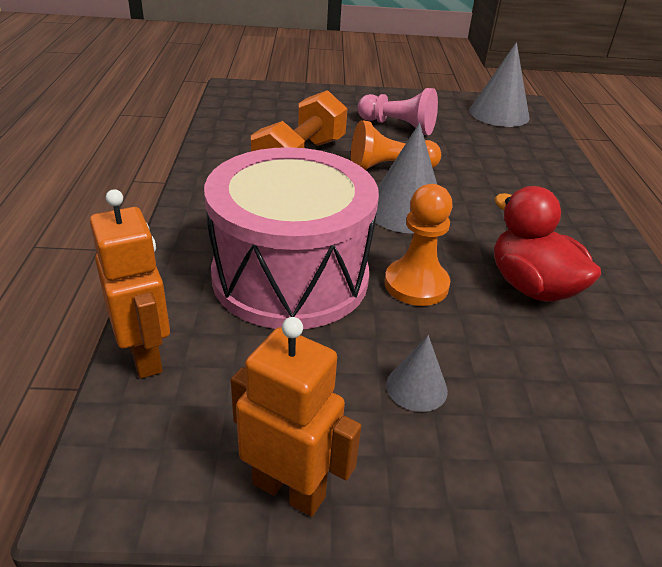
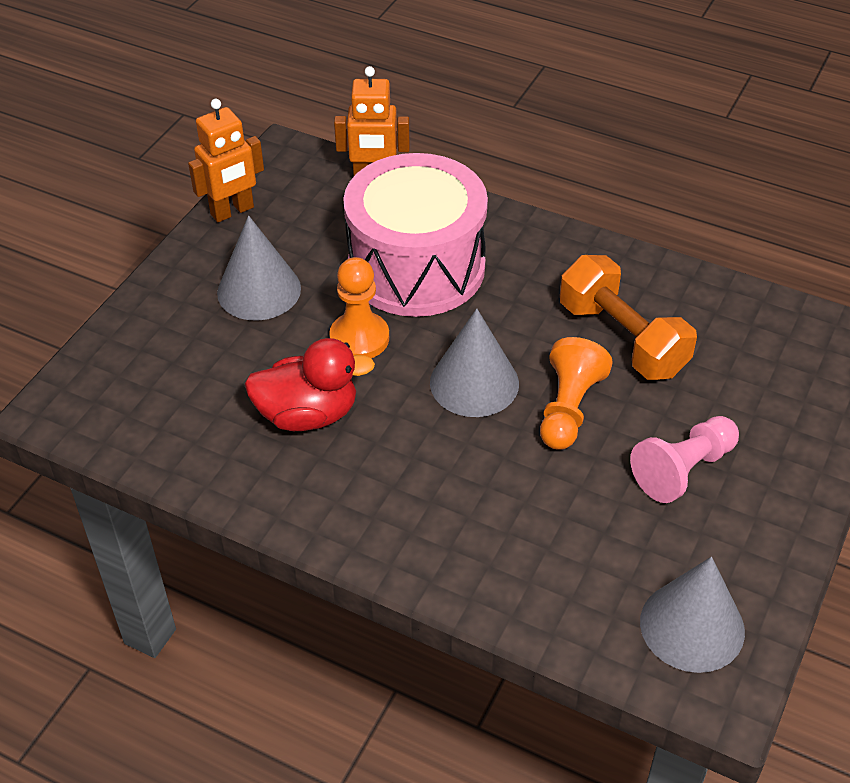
camera: 120 degrees right, 10 degrees up
(416, 387) = (259, 290): grey cone -> grey cone, size x1.84

